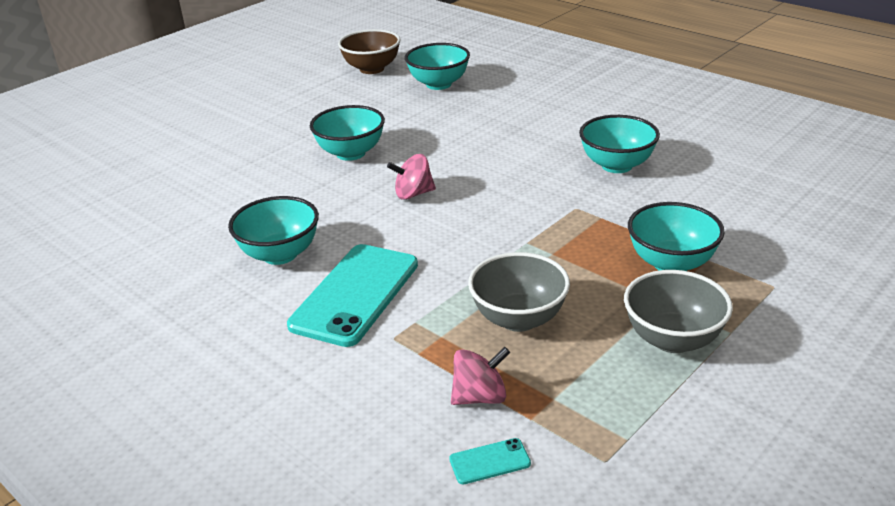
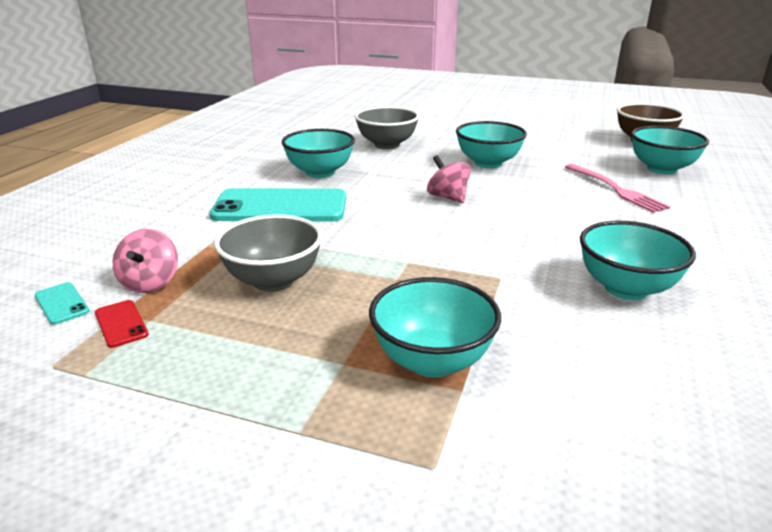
camera: 65 degrees right, 5 degrees down
(462, 115) = (616, 190): none -> pink fork
(480, 397) = (150, 283): pink spinning top -> pink spinning top turned 45 degrees clockwise
(550, 417) = (121, 324): none -> red phone
(672, 339) = (268, 383): grey bowl -> grey bowl (386, 145)

